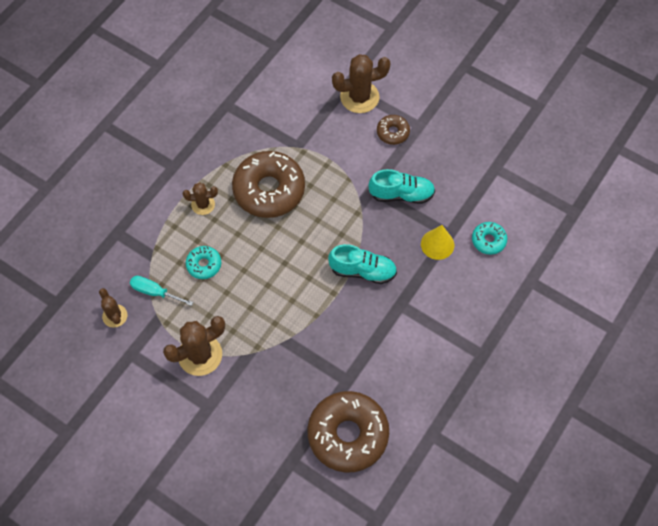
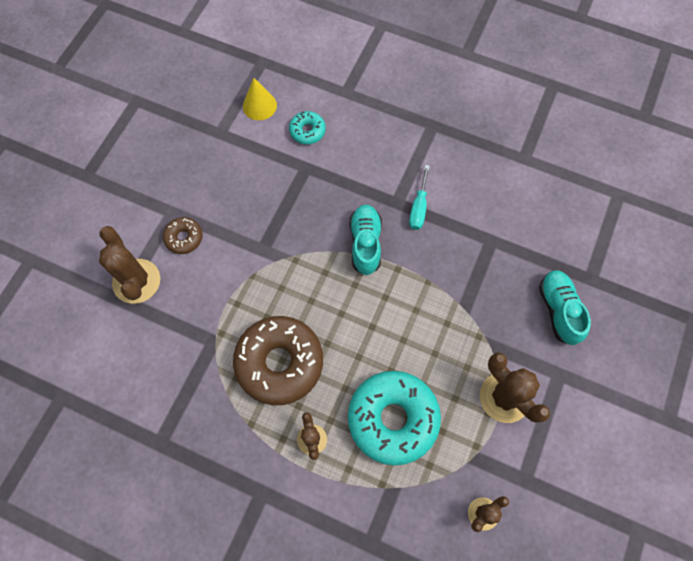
camera: 100 degrees left, 5 degrees up
(155, 292) = (440, 471): turquoise screwdriver -> turquoise screwdriver (418, 208)
(204, 265) = (393, 419): turquoise donut -> turquoise donut, size x2.11
(348, 434) = (547, 231): brown donut -> none
(401, 194) = (265, 218): turquoise shoe -> turquoise shoe (558, 310)
(437, 244) = (320, 176): yellow cone -> yellow cone (259, 105)

